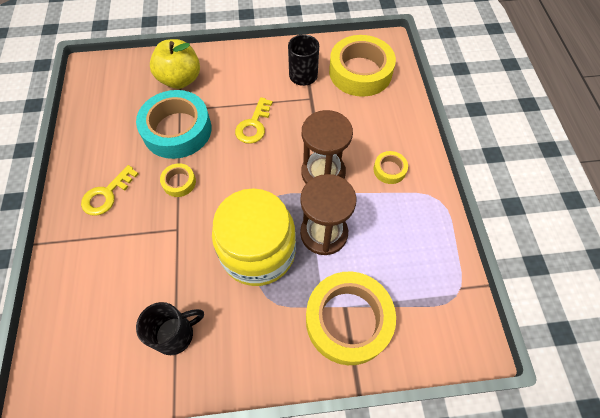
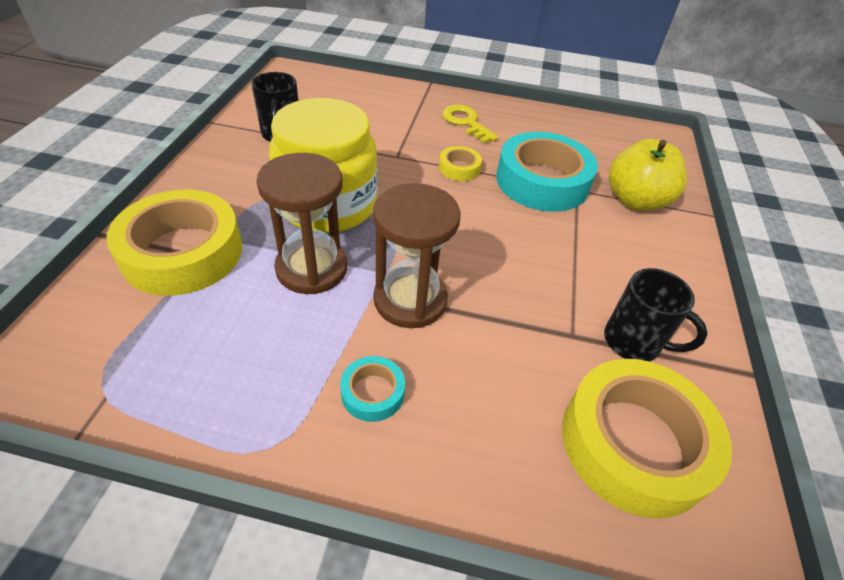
camera: 105 degrees right, 15 degrees down
(254, 125) = (530, 250): yellow key -> none
(389, 170) = (372, 393): yellow tape -> turquoise tape

